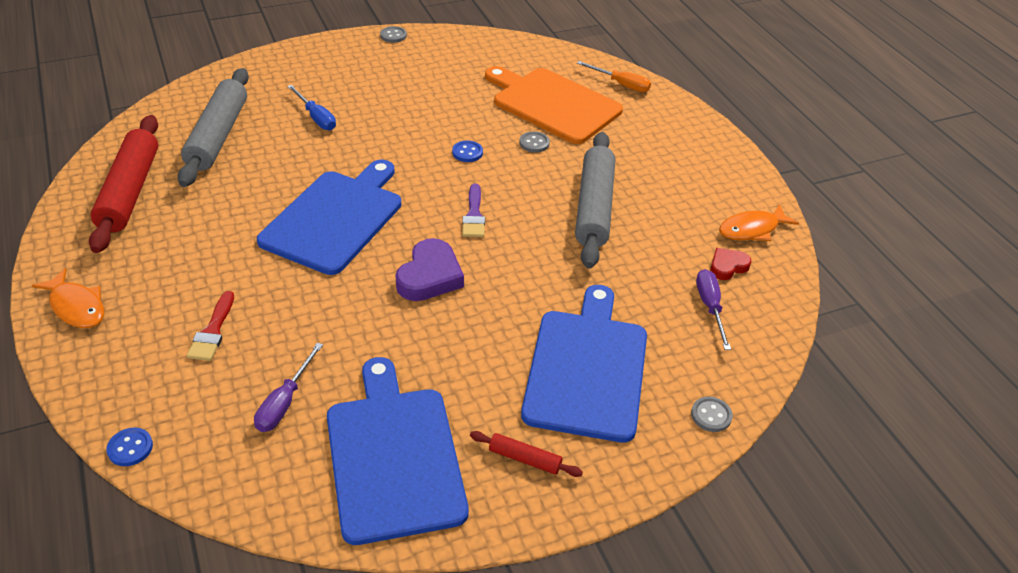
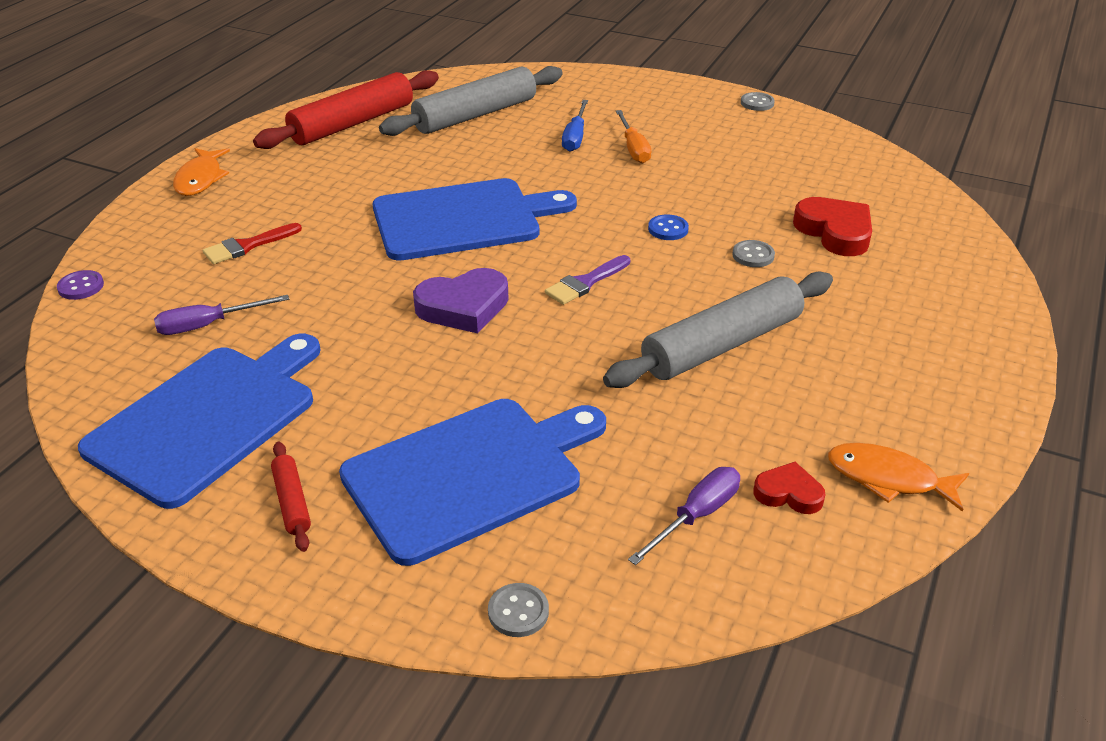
camera: 50 degrees right, 5 degrees down
(130, 448) = (81, 287): blue button -> purple button
(553, 104) = (835, 232): orange cutting board -> red heart
(621, 84) = (956, 252): orange screwdriver -> orange screwdriver (633, 148)

